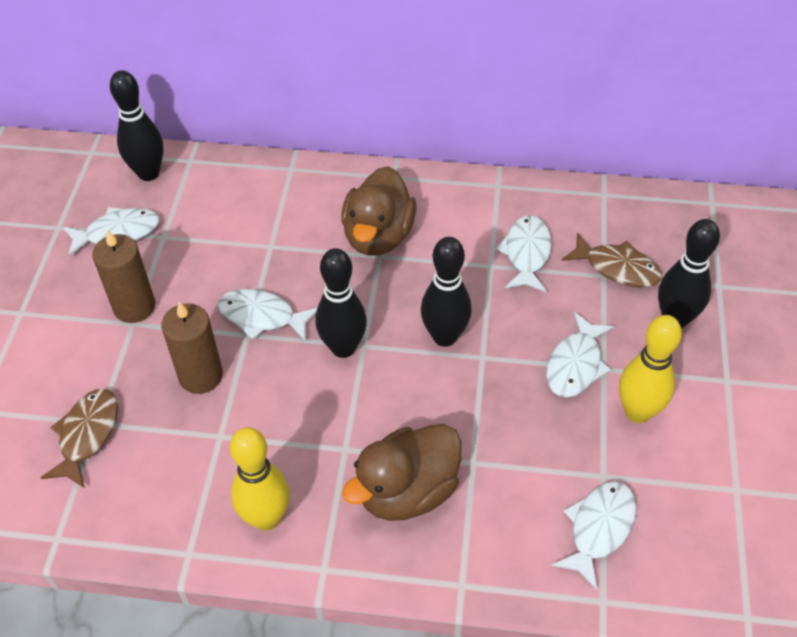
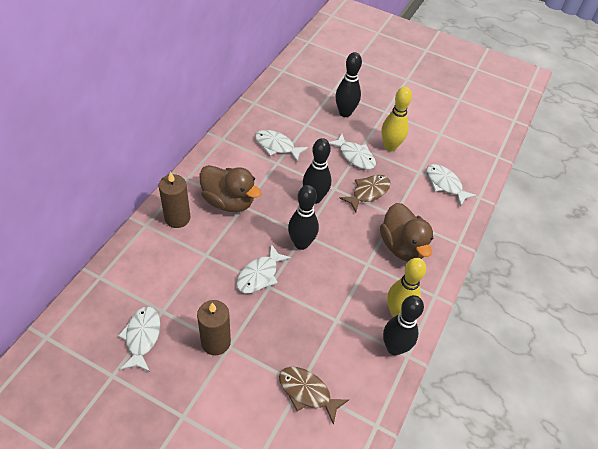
camera: 75 degrees left, 0 degrees up
(148, 173) = (95, 305): black bowling pin -> black bowling pin (394, 348)
(201, 376) = (289, 318): brown candle -> brown candle (177, 218)
(617, 268) = (304, 118): brown fish -> brown fish (368, 192)

